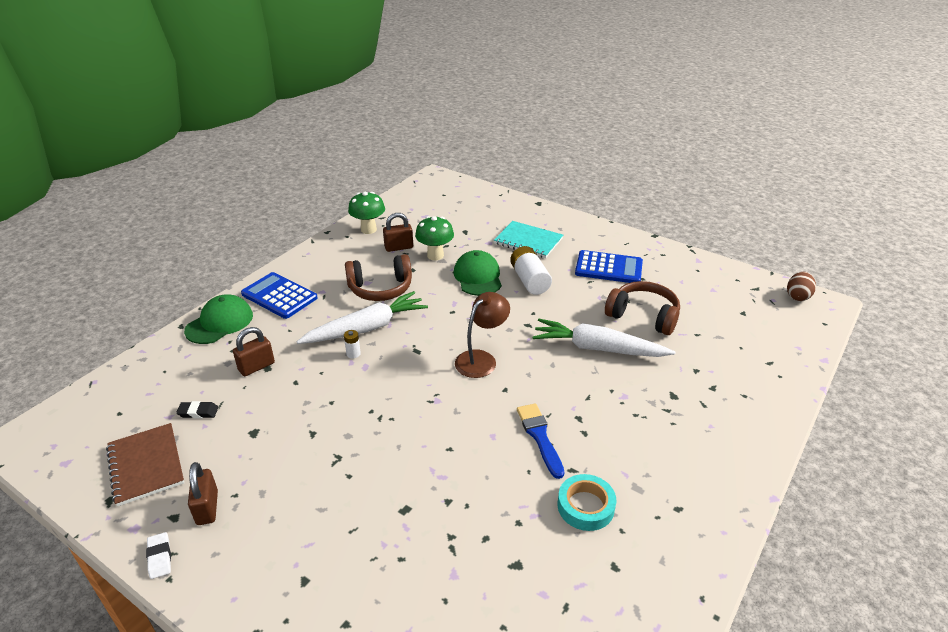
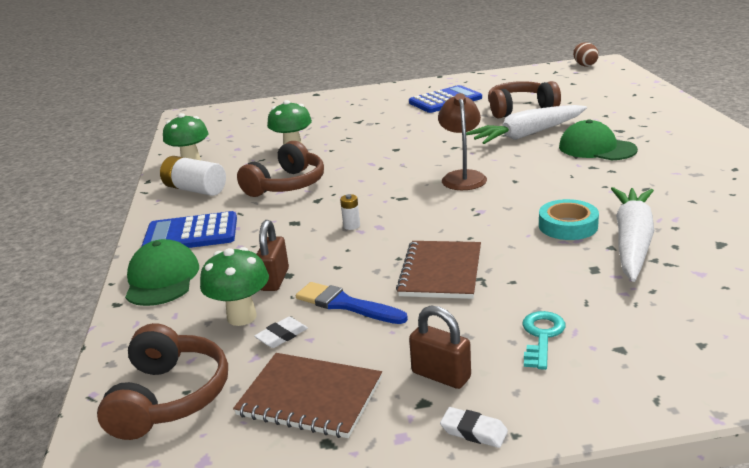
camera: 40 degrees left, 10 degrees down
(109, 411) = (169, 397): none -> brown headphones
(198, 412) = (282, 336): black eraser -> white eraser
(205, 382) = (242, 317): none -> green mushroom
(288, 530) = (542, 336): none -> turquoise key
(330, 433) = (440, 272): none -> brown notebook
(366, 328) = (328, 209): white carrot -> white carrot (632, 241)
(399, 247) = (247, 159): brown padlock -> none
(478, 277) = (358, 144): green cap -> green cap (596, 148)
(528, 241) = (354, 113): turquoise notebook -> none
(529, 280) = (403, 128): white battery -> white battery (195, 189)
(540, 437) = (591, 187): blue brush -> blue brush (346, 305)
(585, 506) = (691, 197): turquoise tape -> turquoise tape (568, 226)

